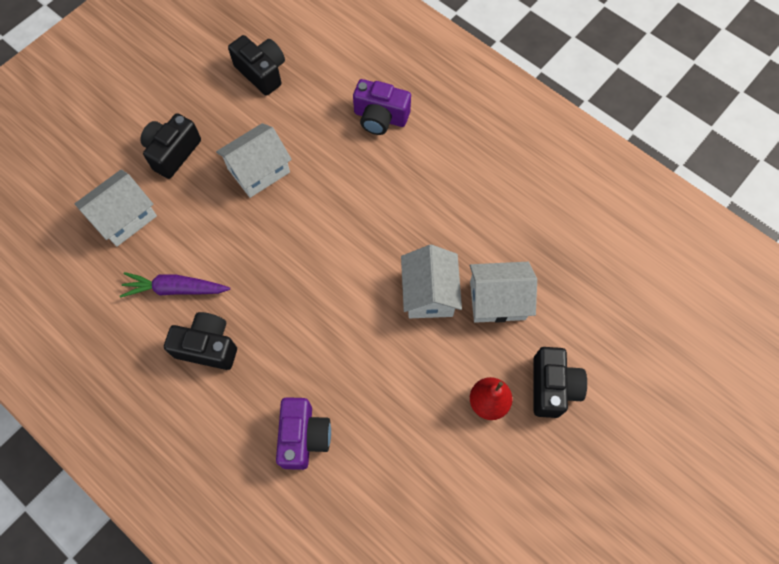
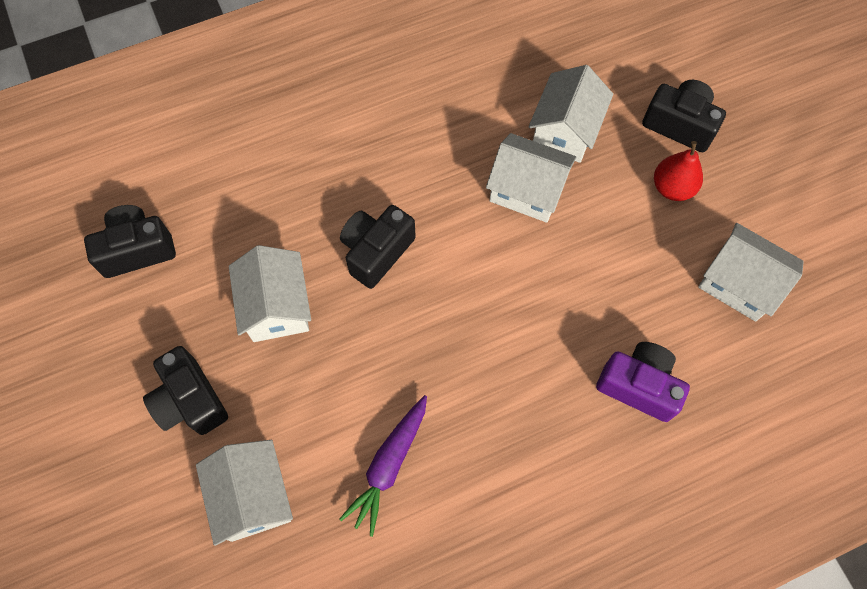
camera: 65 degrees left, 0 degrees up
(208, 346) = (483, 453): black camera -> black camera (376, 252)
(380, 117) = (282, 146): purple camera -> none
(427, 486) = (739, 283): none -> white house

